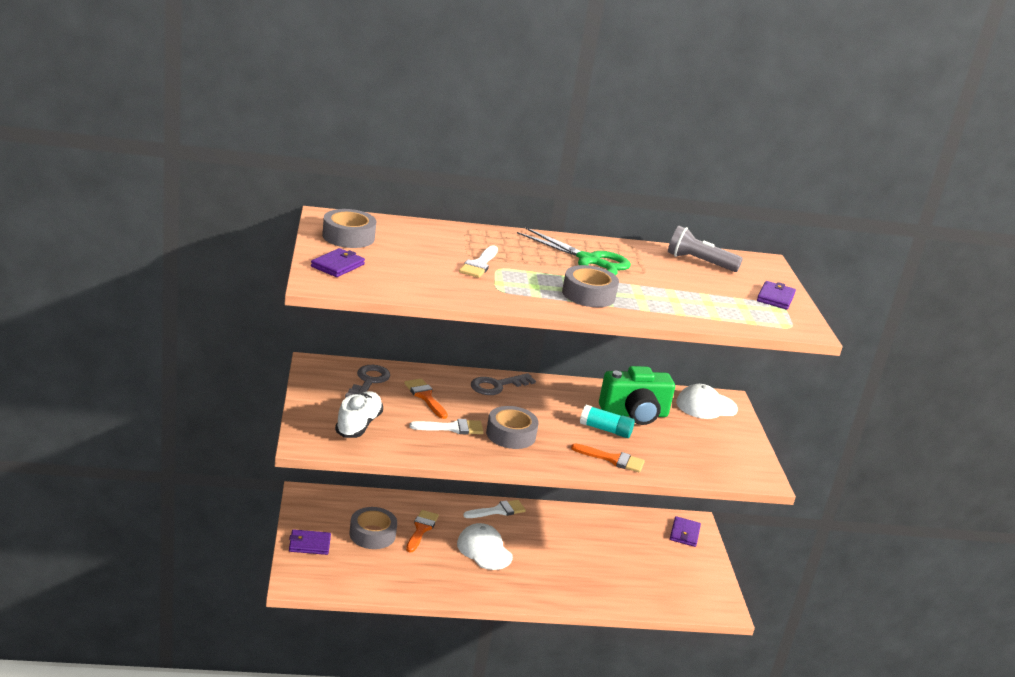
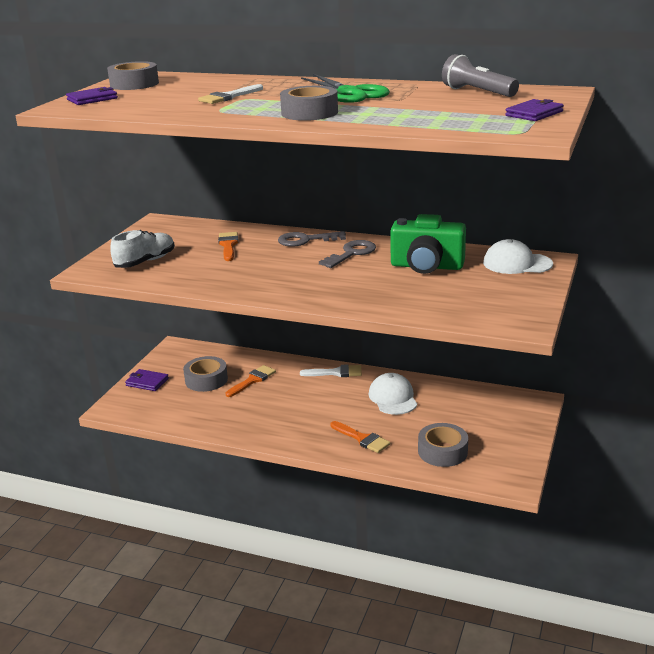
camera: 30 degrees right, 0 degrees up
(368, 381) = (189, 233): grey key -> grey key (351, 253)
(452, 428) = (228, 268): white brush -> none
(484, 550) = (297, 402): white cap -> white cap (393, 398)
(511, 434) = (279, 275): grey tape -> grey tape (442, 451)
(605, 430) = (381, 277): turquoise glue stick -> none
(613, 459) = (364, 300): orange brush -> orange brush (362, 439)
(684, 533) = (517, 409): purple wallet -> none

